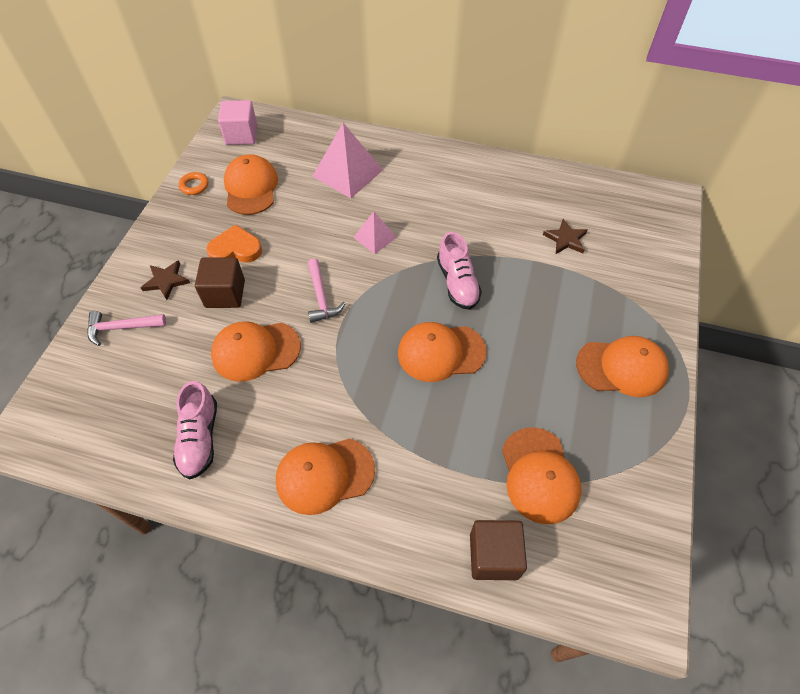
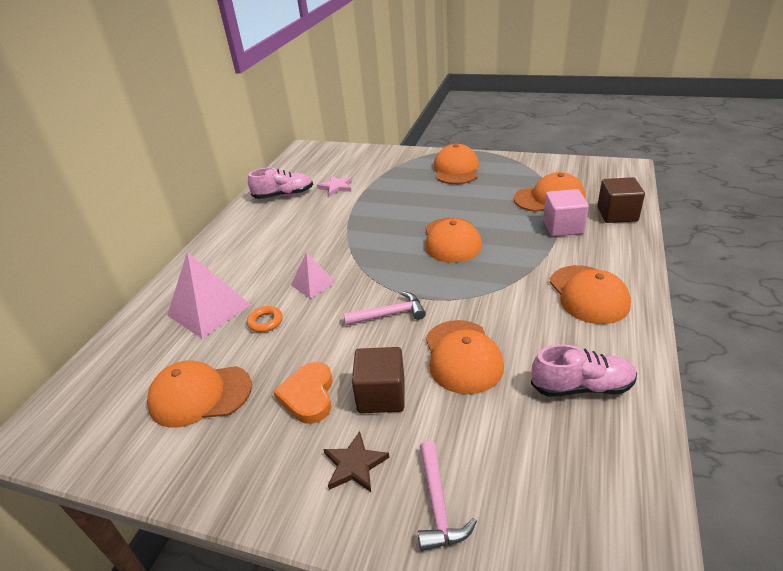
camera: 85 degrees left, 20 degrees down
(194, 186) = (169, 464): orange ring -> orange ring (265, 322)
(241, 135) = (82, 421): pink cube -> pink cube (563, 227)
(457, 283) = (377, 234): pink shoe -> pink shoe (283, 195)
(565, 239) = (336, 187): brown star -> pink star

